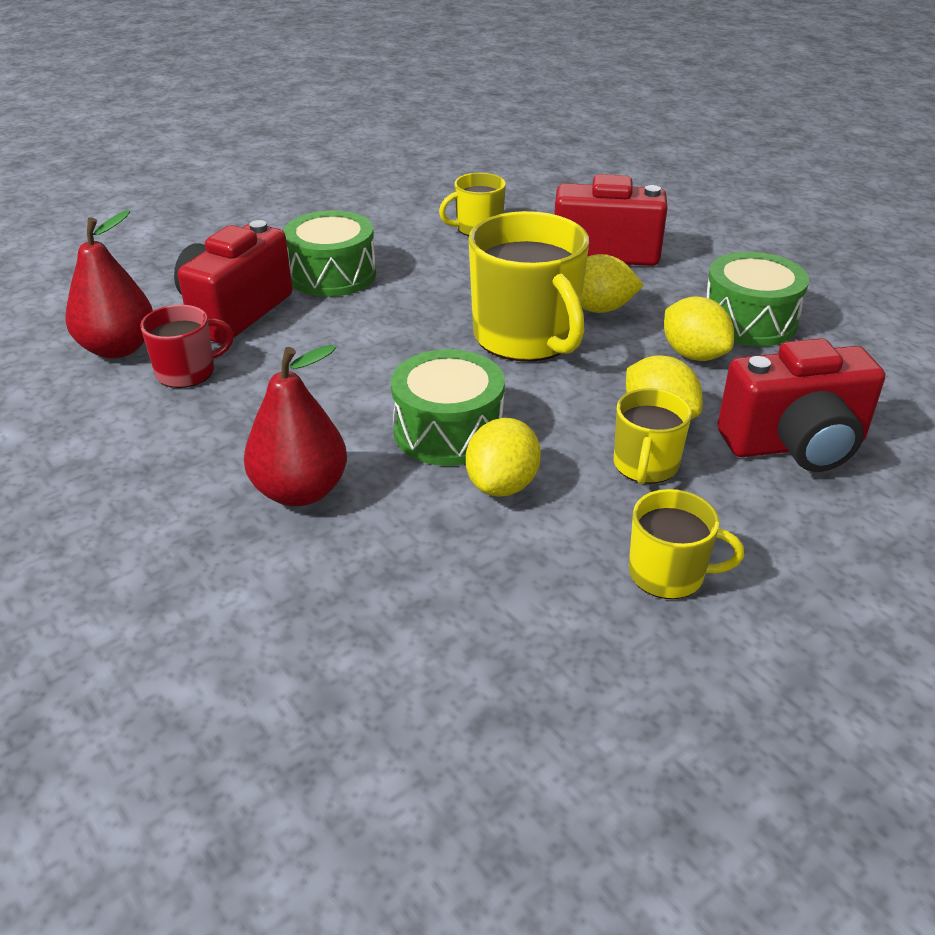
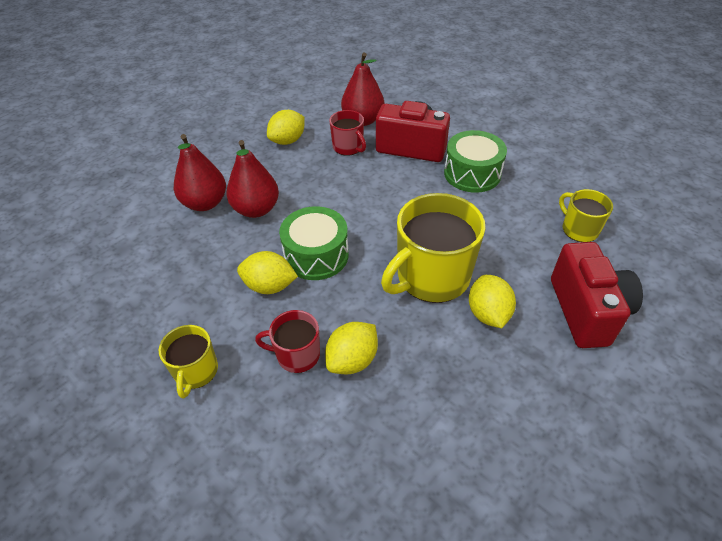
camera: 80 degrees right, 10 degrees up
(243, 561) = (205, 203): none -> red pear
(645, 465) = (297, 355): yellow mug -> red mug
(693, 355) = (442, 380): yellow lemon -> yellow lemon (288, 141)
(749, 321) = (512, 421): green drum -> none
(794, 445) = (335, 450): red camera -> none

